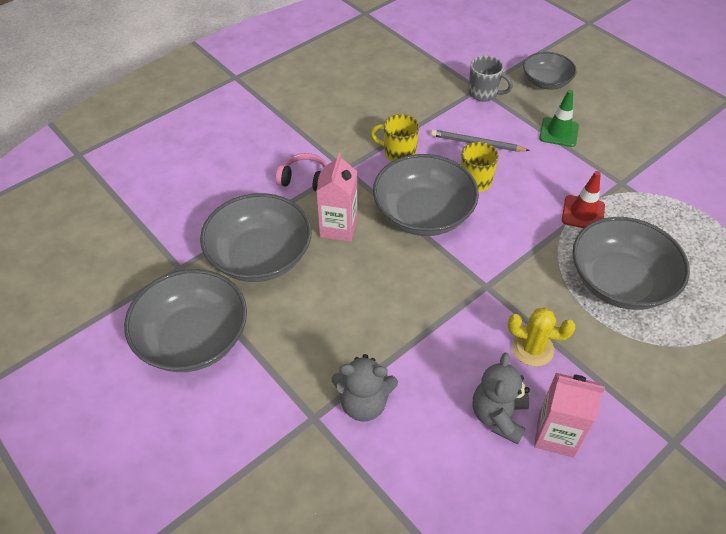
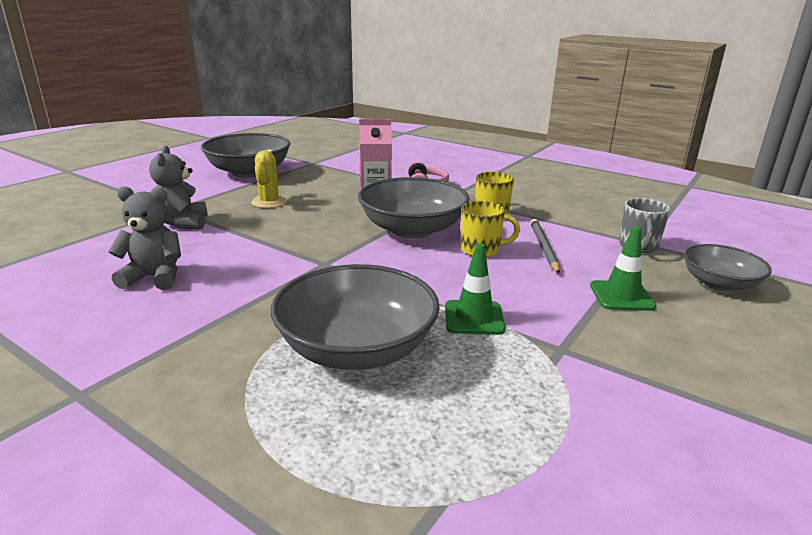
camera: 75 degrees right, 25 degrees down
(260, 256) = (331, 180): grey bowl -> none
(532, 348) = (240, 291): yellow cactus -> yellow cactus (269, 202)
(556, 434) = (121, 309): pink carton -> none
(583, 213) = (474, 318): red traffic cone -> green traffic cone

